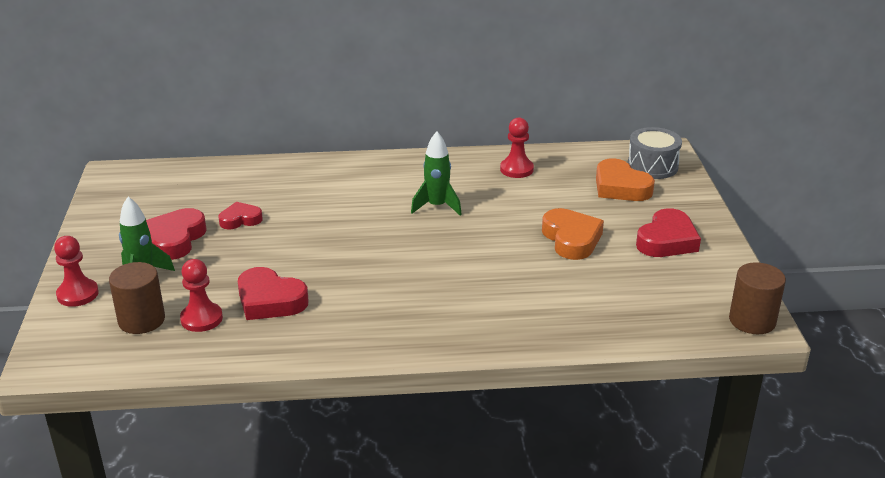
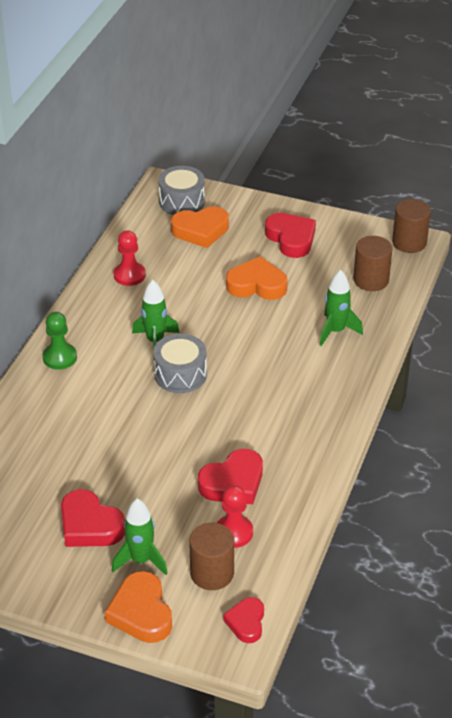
camera: 65 degrees left, 10 degrees up
(78, 294) = (141, 613): red pawn -> orange heart
(240, 220) = (86, 472): red heart -> red heart (246, 622)
(377, 168) = (60, 357): none -> green pawn
(401, 232) = (180, 374): none -> grey drum
(545, 307) = (336, 331): none -> green rocket
(654, 309) = (371, 280): none -> brown cylinder

